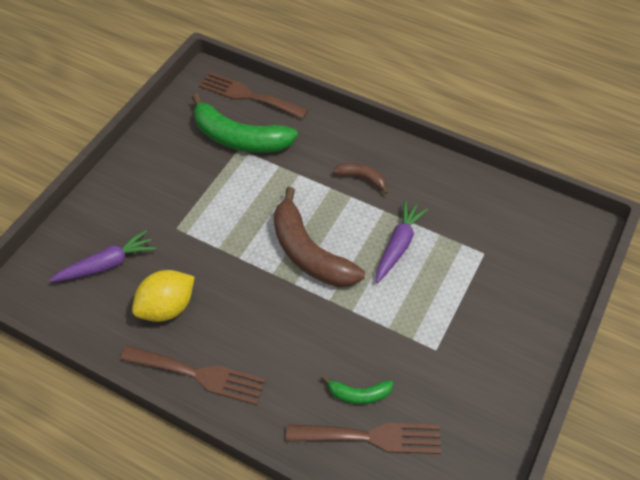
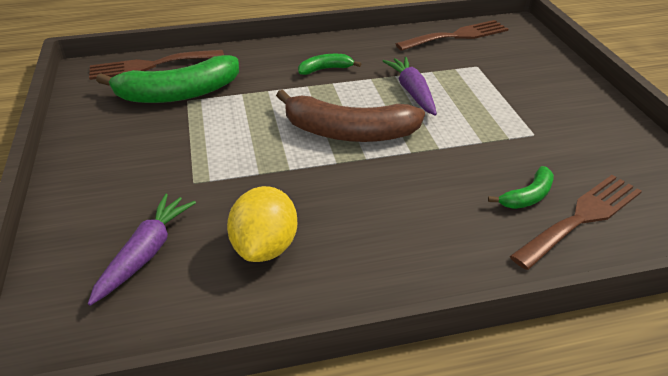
camera: 40 degrees left, 15 degrees down
(199, 375) = (374, 278): brown fork -> brown fork (457, 36)
(362, 178) = (325, 69): brown banana -> green banana

